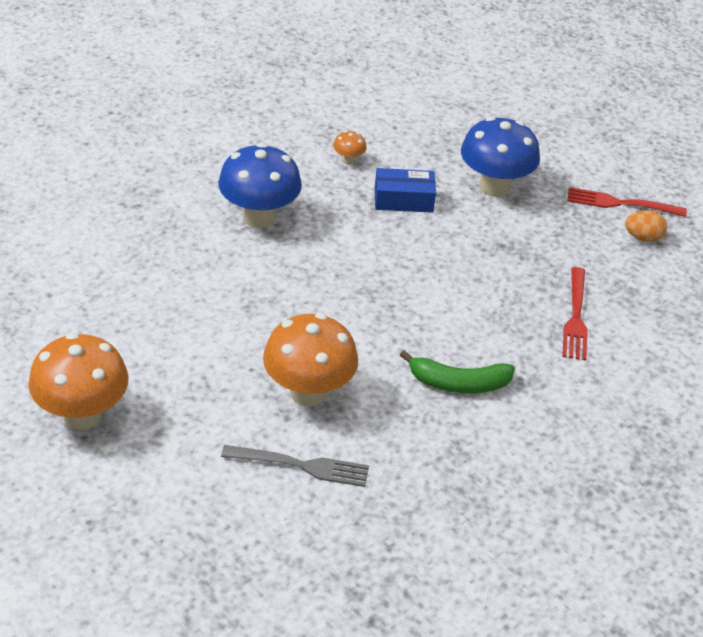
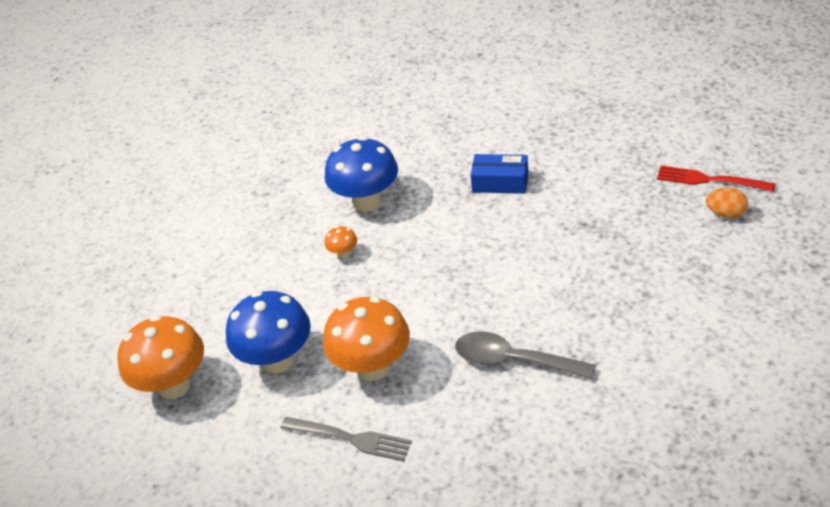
camera: 20 degrees right, 0 degrees up
(348, 160) = (458, 146): orange mushroom -> orange mushroom (343, 254)
(458, 383) = (513, 360): green banana -> grey spoon
(494, 187) = (588, 167): blue mushroom -> blue mushroom (277, 360)
(575, 317) = (642, 294): red fork -> none

